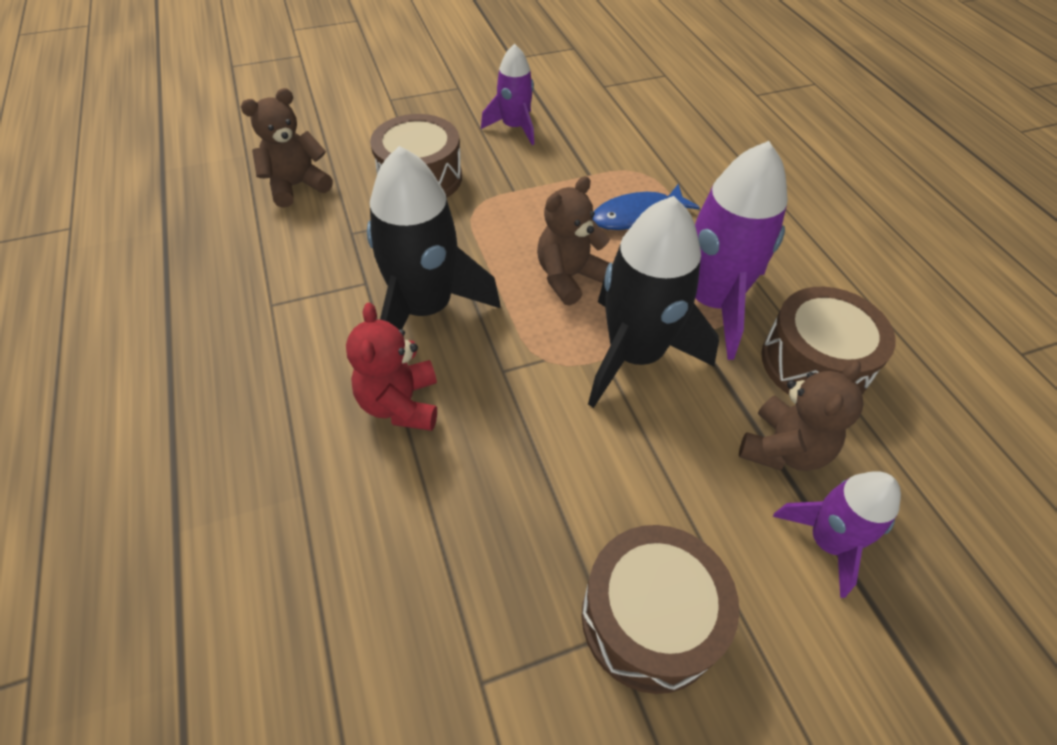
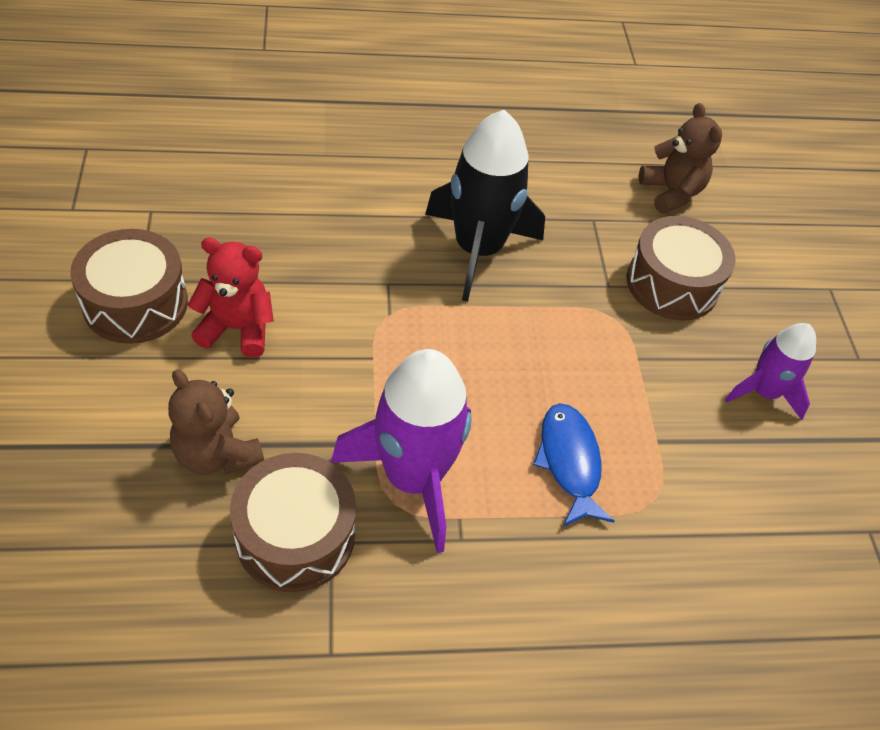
camera: 100 degrees right, 0 degrees up
(400, 404) = (379, 215): red teddy bear -> red teddy bear (237, 328)
(568, 277) = (487, 364): brown teddy bear -> none
(634, 355) = (368, 382): black rocket -> none
(827, 541) = (121, 441): purple rocket -> none

